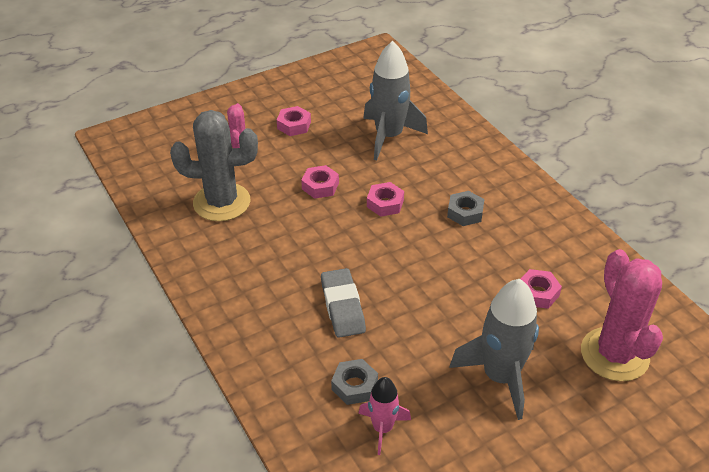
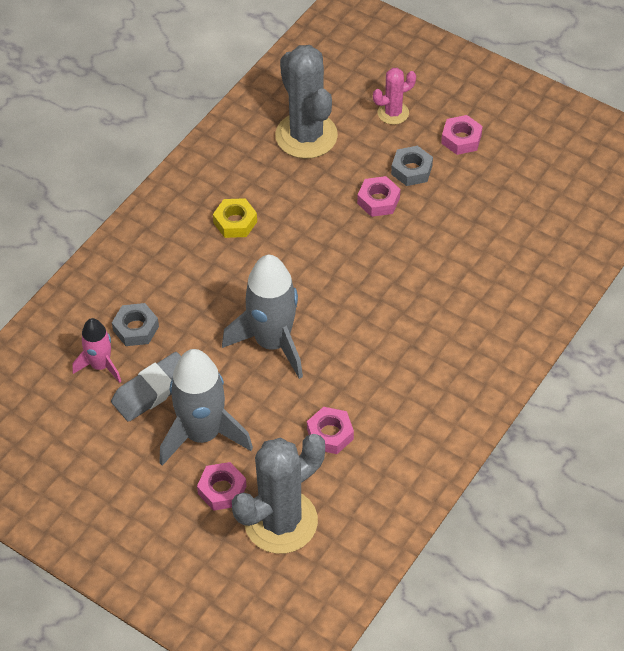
camera: 65 degrees right, 10 degrees up
(280, 276) = (235, 222): none -> yellow nut
(342, 306) = (223, 284): grey eraser -> grey eraser (153, 390)
(385, 203) = (386, 263): pink nut -> pink nut (222, 490)
(389, 136) = (498, 226): grey rocket -> grey rocket (272, 343)
(465, 212) = (414, 336): grey nut -> grey nut (411, 170)
(614, 354) = (281, 521): pink cactus -> grey cactus

